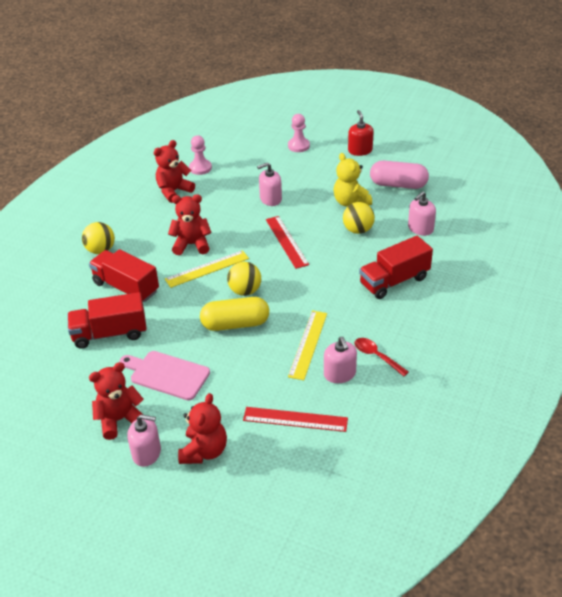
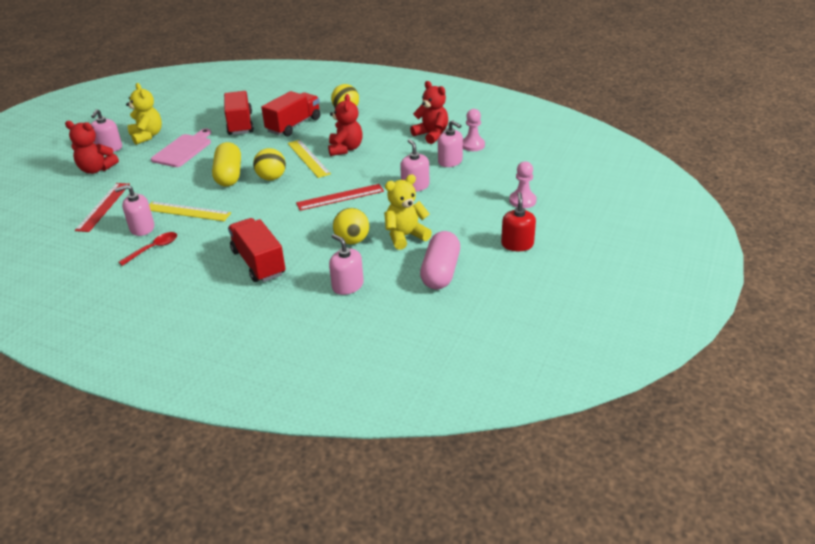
camera: 90 degrees right, 5 degrees down
(120, 420) = (147, 136): red teddy bear -> yellow teddy bear
(229, 180) = (450, 161): none -> pink soap dispenser
(360, 150) = (517, 244): red soap dispenser -> red soap dispenser turned 75 degrees counterclockwise

